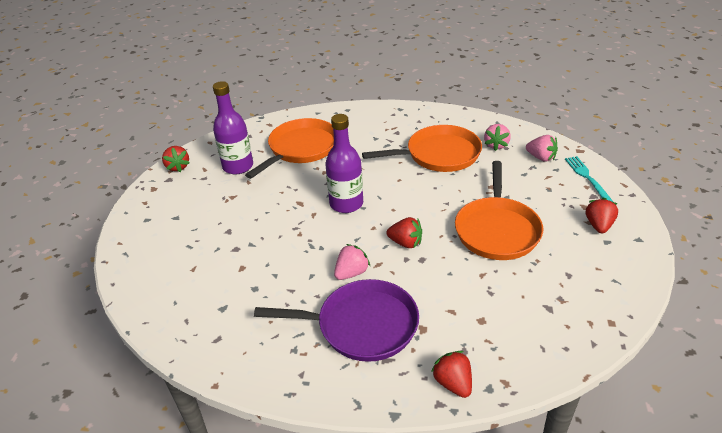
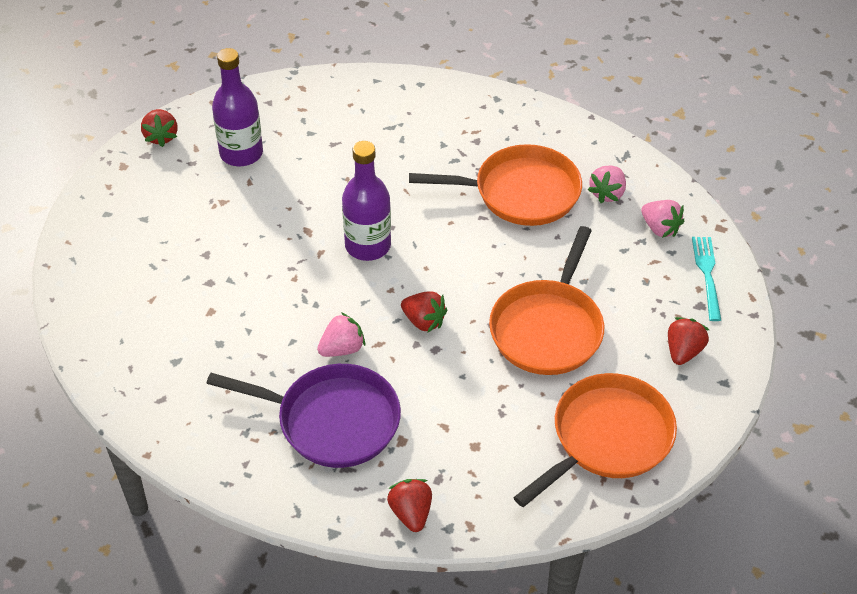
camera: 10 degrees right, 10 degrees up
(301, 148) = (334, 141): orange pan -> orange pan (607, 438)

